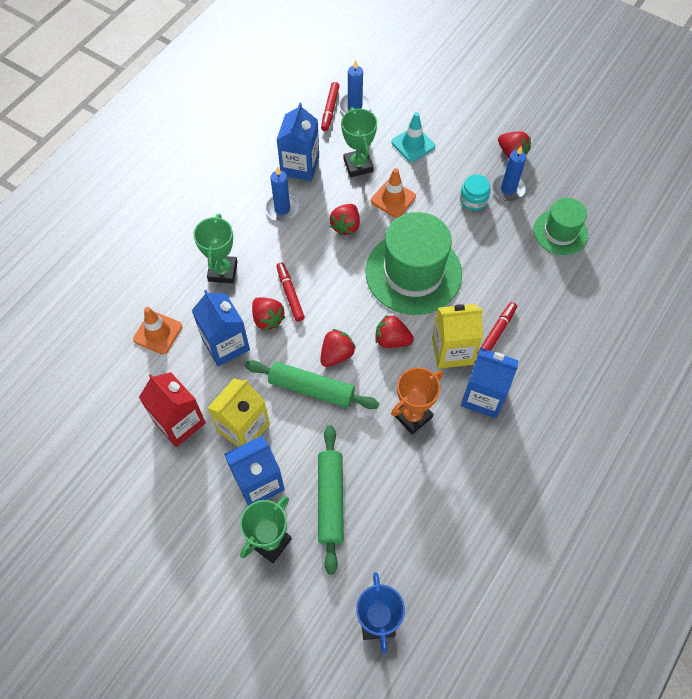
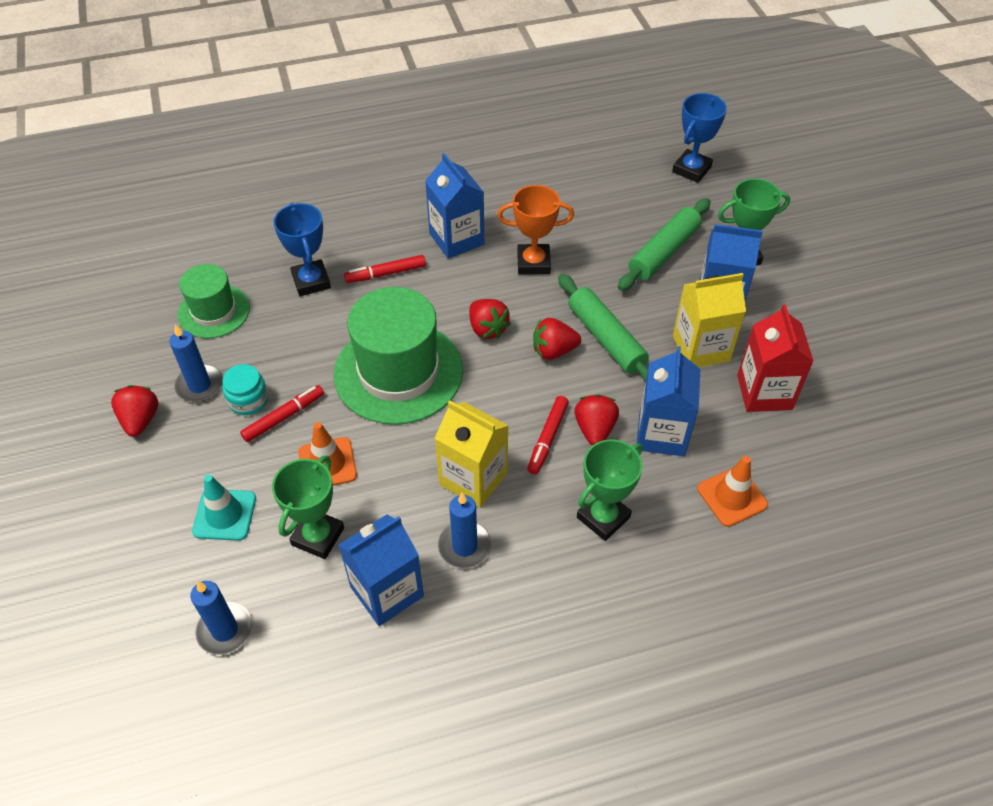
camera: 140 degrees left, 10 degrees down
(330, 109) = (260, 652): red marker -> red marker (284, 417)
(346, 226) = (413, 470): red strawberry -> none
(452, 350) = (442, 285): yellow carton -> yellow carton (473, 478)
(533, 292) = (311, 281): none -> blue trophy

